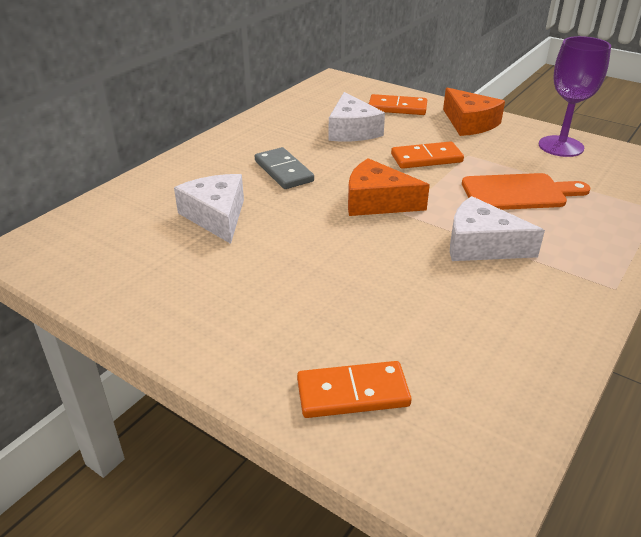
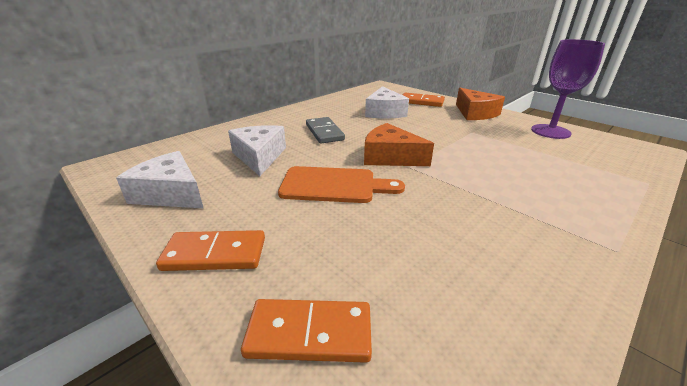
camera: 10 degrees right, 5 degrees down
(426, 158) = (437, 132): orange domino -> orange domino (215, 254)
(481, 245) = (476, 197): white cheese -> white cheese (170, 193)
(518, 192) = (513, 160): orange cutting board -> orange cutting board (333, 185)

